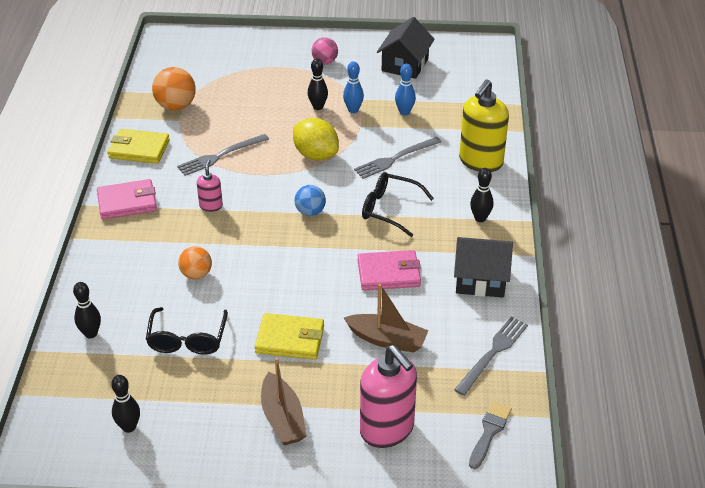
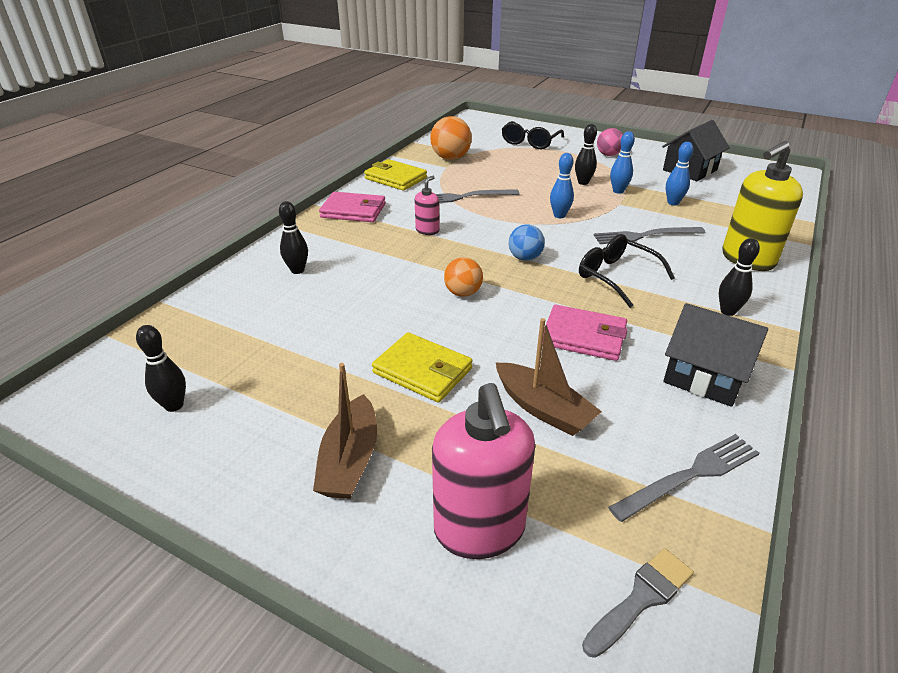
camera: 25 degrees right, 5 degrees down
(91, 334) = (225, 303): black bowling pin -> black bowling pin (297, 270)
(187, 340) = (311, 336): black glasses -> black glasses (530, 142)
(196, 274) = (369, 281): orange ball -> orange ball (463, 293)
(316, 155) = (559, 215): yellow lemon -> blue bowling pin

